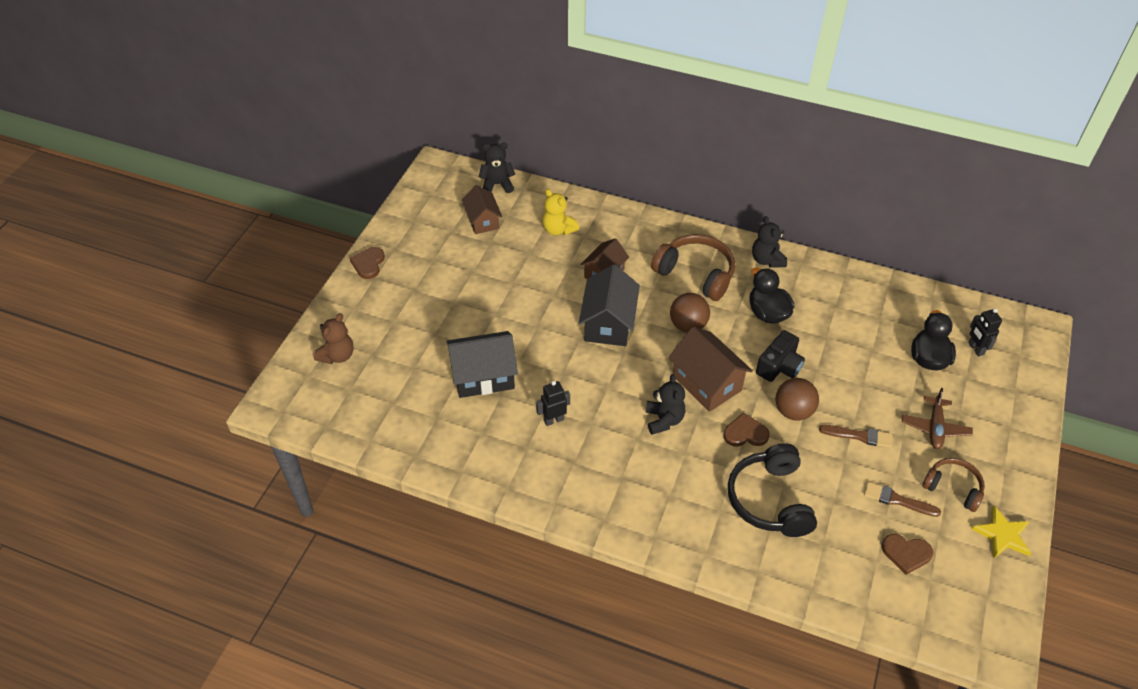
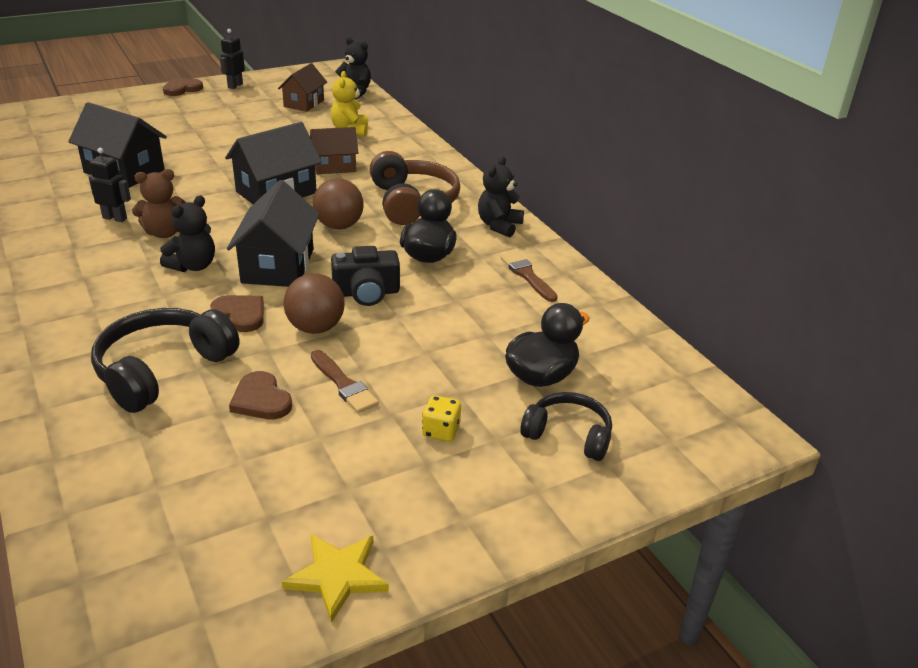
camera: 40 degrees right, 15 degrees down
(337, 355) = (64, 116): brown teddy bear -> brown teddy bear (164, 233)
(706, 383) = (278, 266): brown house -> black house
(897, 500) = (280, 457): brown brush -> brown brush (527, 276)
(906, 554) = (198, 505): brown heart -> brown heart (261, 400)
(935, 428) = (441, 431): brown plane -> yellow dice
(953, 488) = (362, 492): brown headphones -> none
(975, 349) = (619, 402): black robot -> black robot (235, 86)
(982, 386) = (568, 435): none -> black headphones

